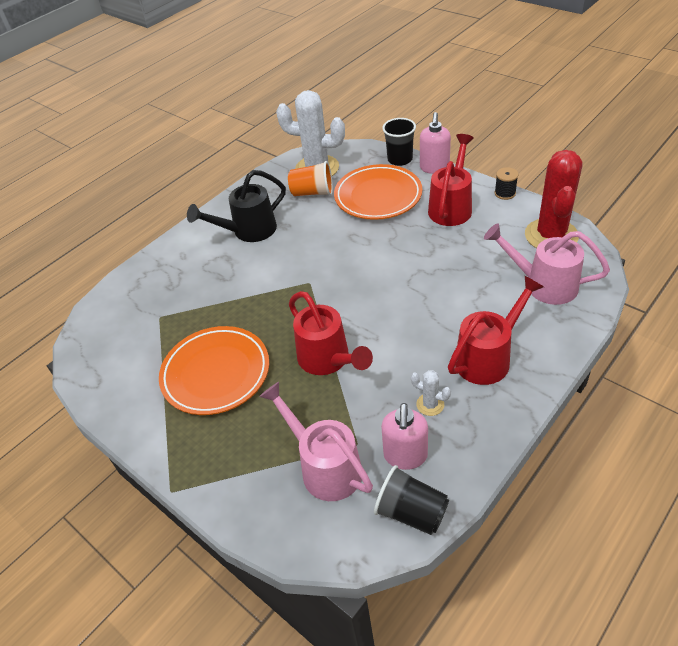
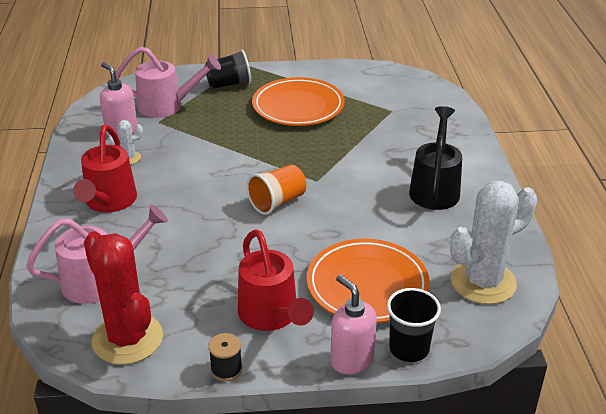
camera: 130 degrees right, 10 degrees down
(312, 192) = (440, 253): orange cup -> orange cup (277, 202)
(328, 360) = (231, 146): red watering can -> none
(411, 512) = (94, 113): black cup -> black cup (229, 84)

